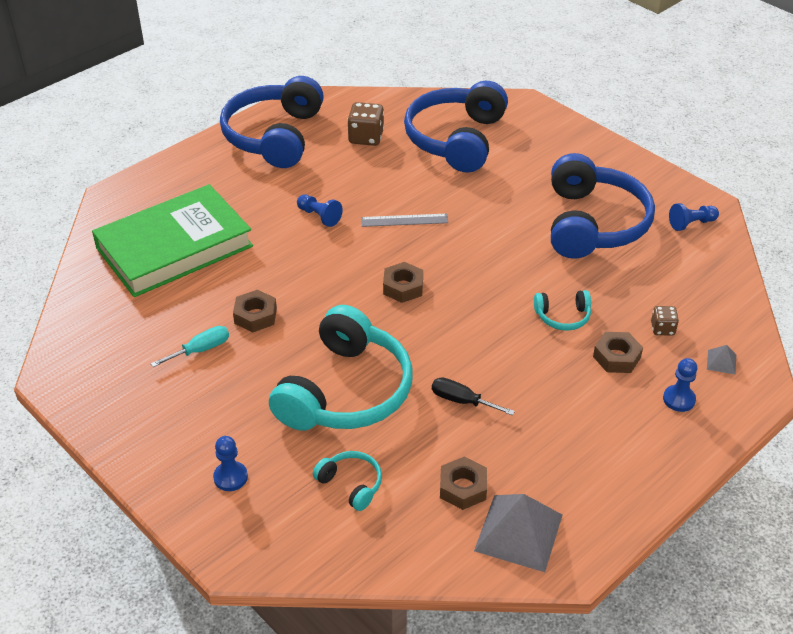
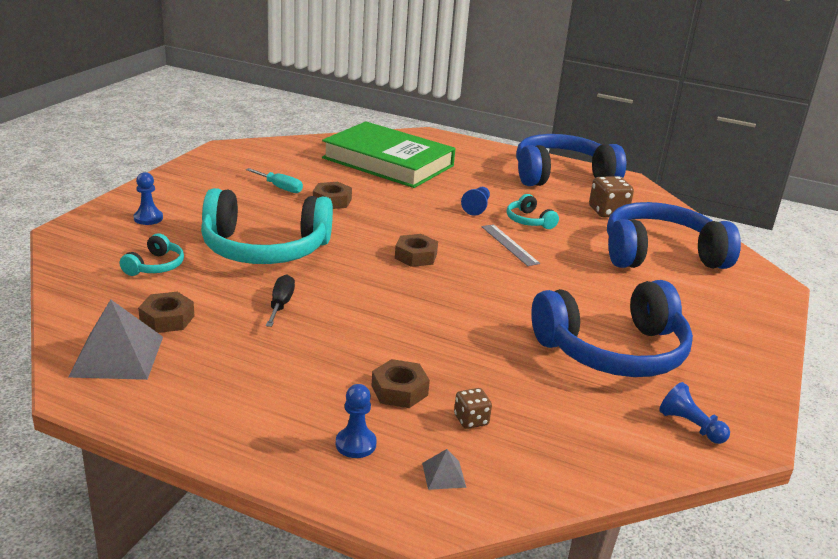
camera: 65 degrees right, 15 degrees down
(563, 317) = (440, 348): turquoise headphones -> turquoise headphones (529, 221)

